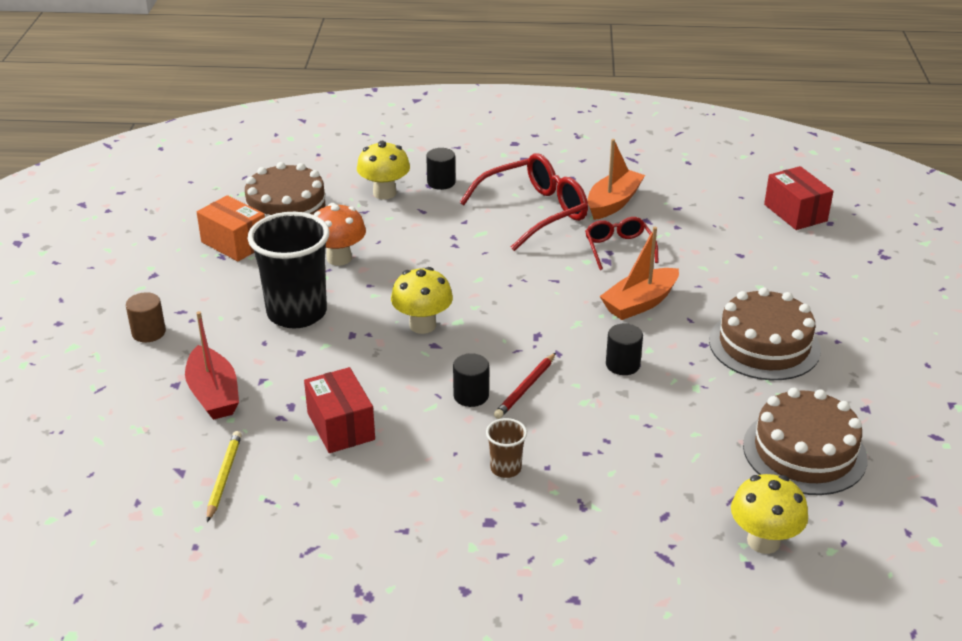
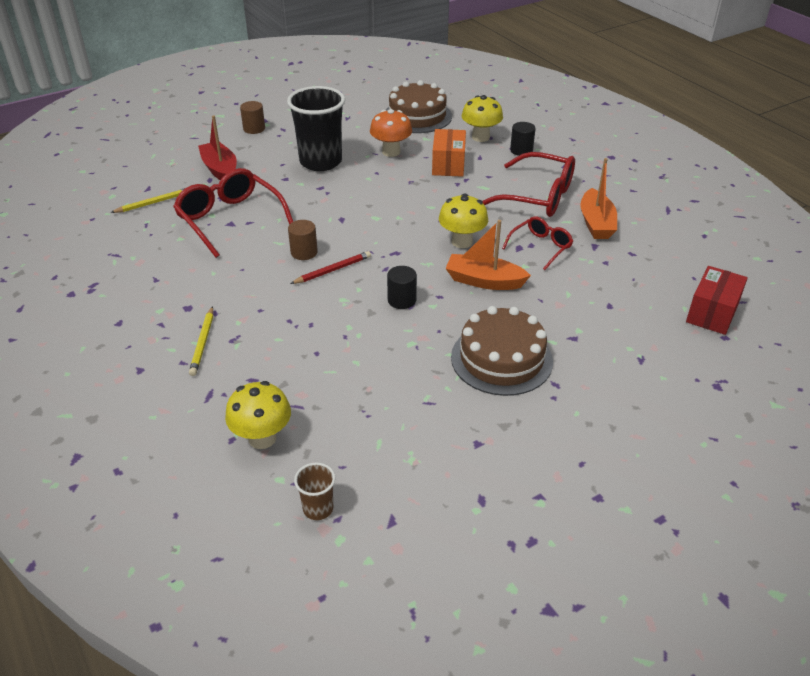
camera: 55 degrees right, 5 degrees up
(213, 394) = (220, 169): red boat -> red boat turned 120 degrees clockwise
(234, 243) = (364, 116): orange box -> orange box (448, 165)
(341, 426) = (230, 220): red box -> red glasses
(422, 325) = (357, 207): yellow mushroom -> yellow mushroom (462, 242)
(471, 395) = (304, 252): black cylinder -> brown cylinder
(505, 468) = (244, 294): brown cup -> brown cup (318, 508)
(525, 388) = (333, 270): red pencil -> red pencil turned 150 degrees clockwise
(569, 531) = (203, 343): none -> yellow pencil
(613, 203) = (596, 223): orange boat -> orange boat turned 90 degrees clockwise
(804, 452) = (386, 425): brown cake -> none

